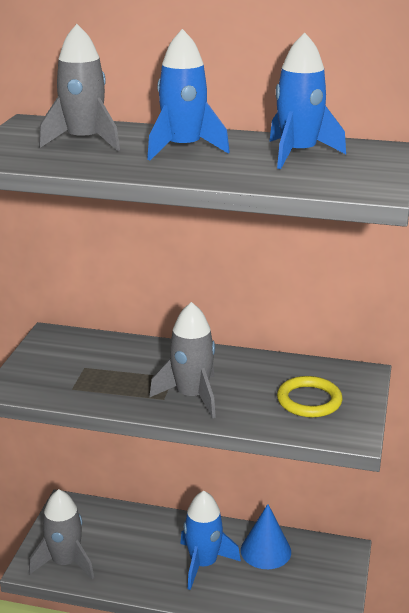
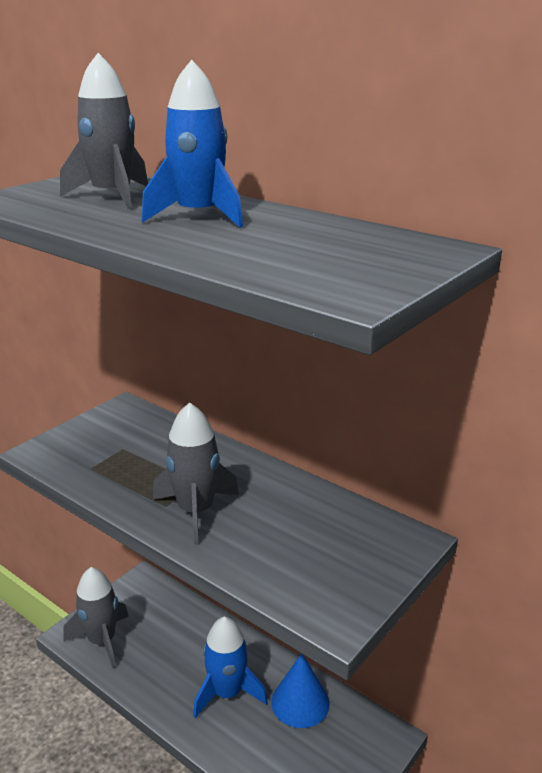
camera: 25 degrees right, 0 degrees up
(298, 154) = (321, 239): blue rocket -> none
(309, 400) = (319, 555): yellow ring -> none

